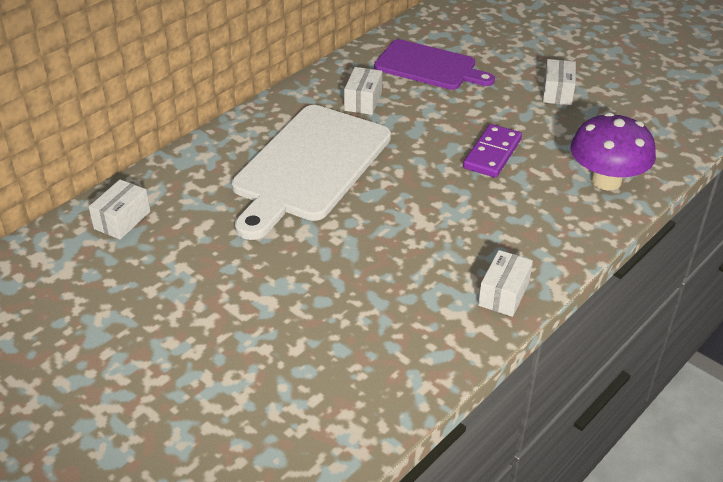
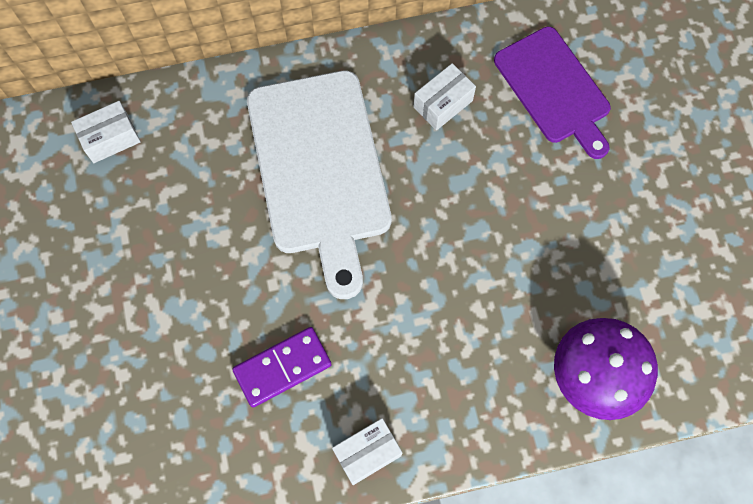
camera: 35 degrees right, 30 degrees up
(309, 166) = (320, 170): white cutting board -> white cutting board turned 75 degrees counterclockwise
(492, 154) = (511, 263): purple domino -> purple domino (282, 368)
(557, 92) = (660, 214): white box -> none

